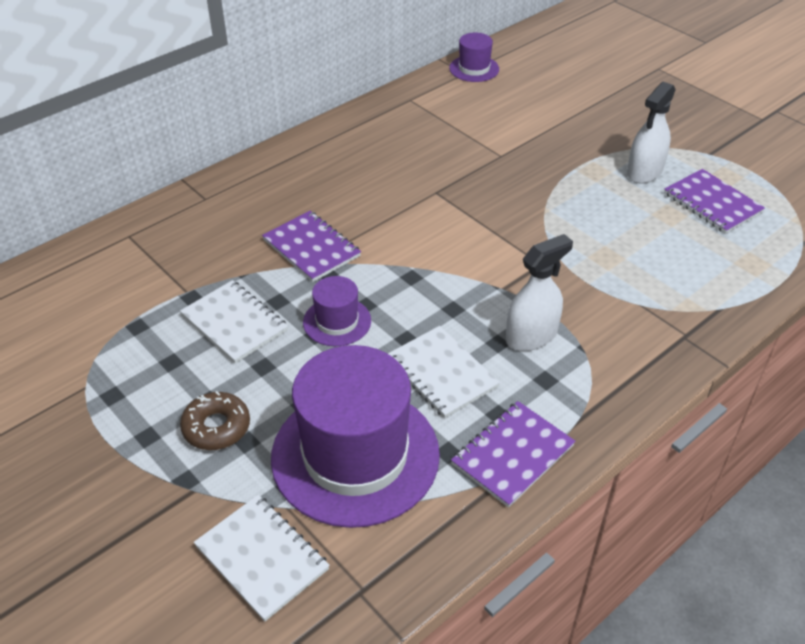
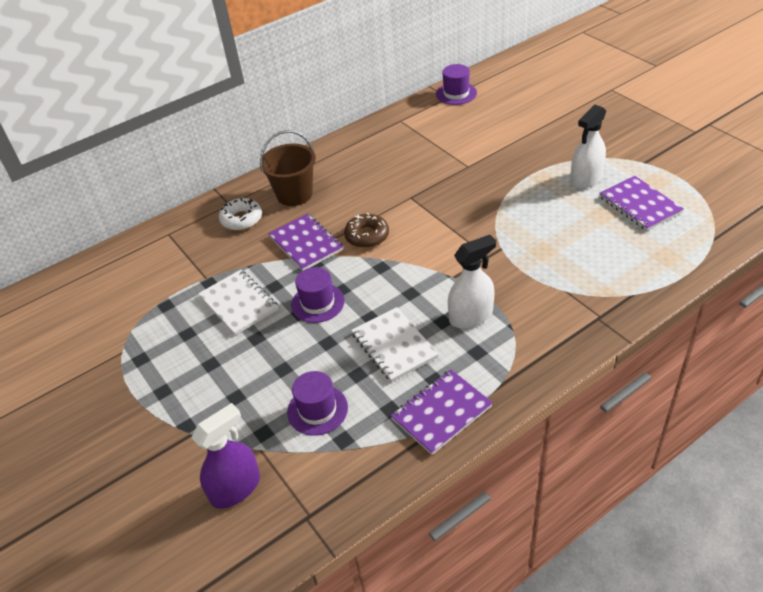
camera: 10 degrees right, 0 degrees up
(216, 427) = (215, 385): brown donut -> brown donut (367, 236)
(224, 218) = (241, 219): none -> white donut
(261, 558) = (235, 488): white notebook -> purple spray bottle
(288, 187) = (294, 194): none -> brown bucket
(355, 455) = (317, 410): purple hat -> purple hat, size x0.46

